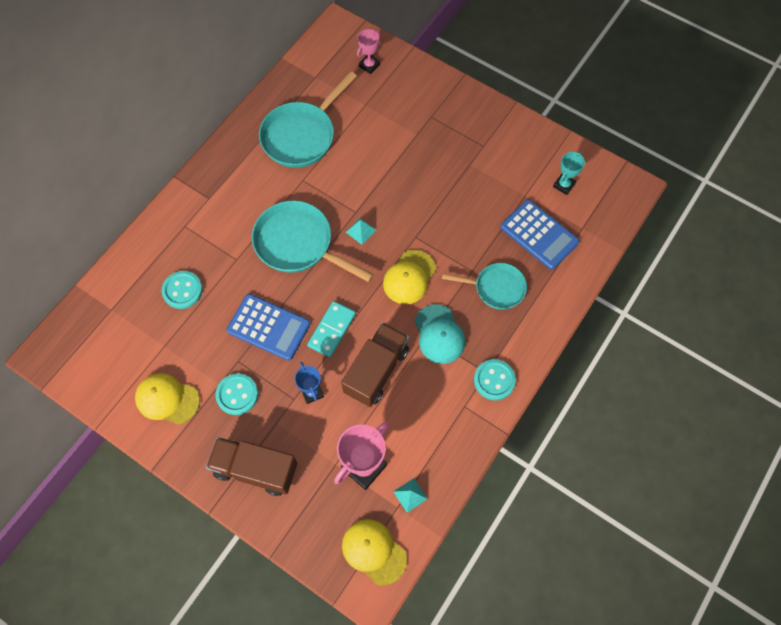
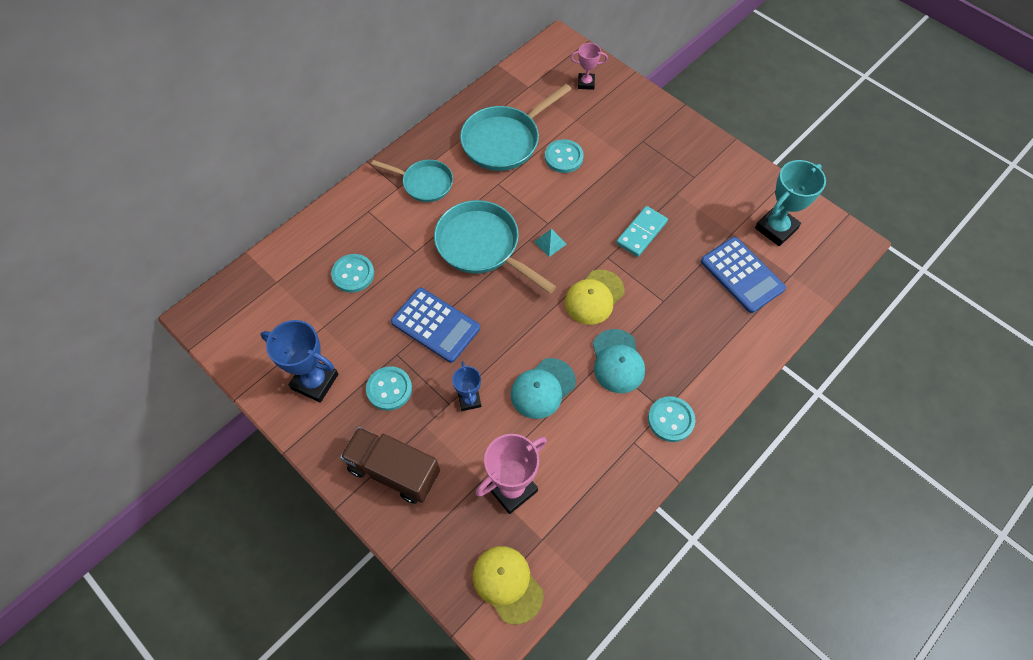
camera: 10 degrees right, 5 degrees down
(167, 399) = (315, 381): yellow cap -> blue trophy
(332, 330) = (502, 338): turquoise domino -> turquoise domino (641, 233)
(360, 144) = (564, 157): none -> turquoise button
(369, 65) = (586, 83): pink trophy -> pink trophy turned 45 degrees clockwise
(376, 370) = (542, 388): brown truck -> turquoise cap
(410, 495) = (558, 528): turquoise pyramid -> none
(496, 288) = (687, 323): turquoise pan -> turquoise pan (424, 183)
(564, 185) = (776, 228): turquoise trophy -> turquoise trophy, size x1.72

